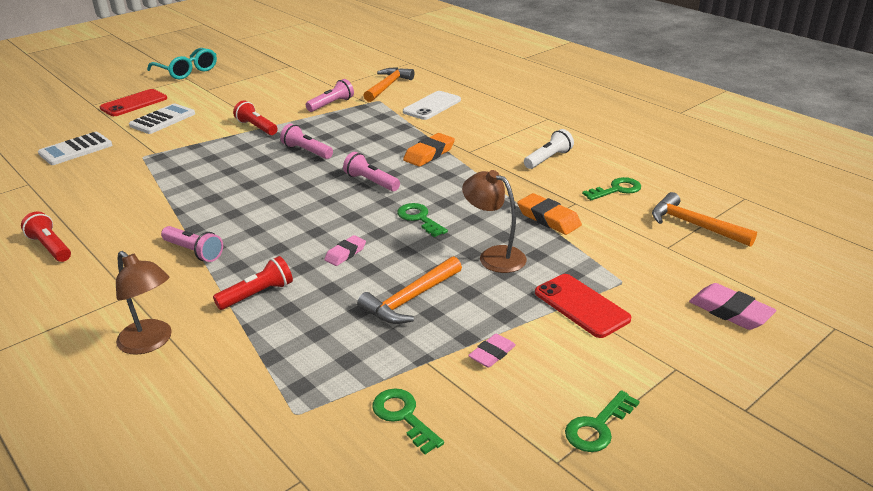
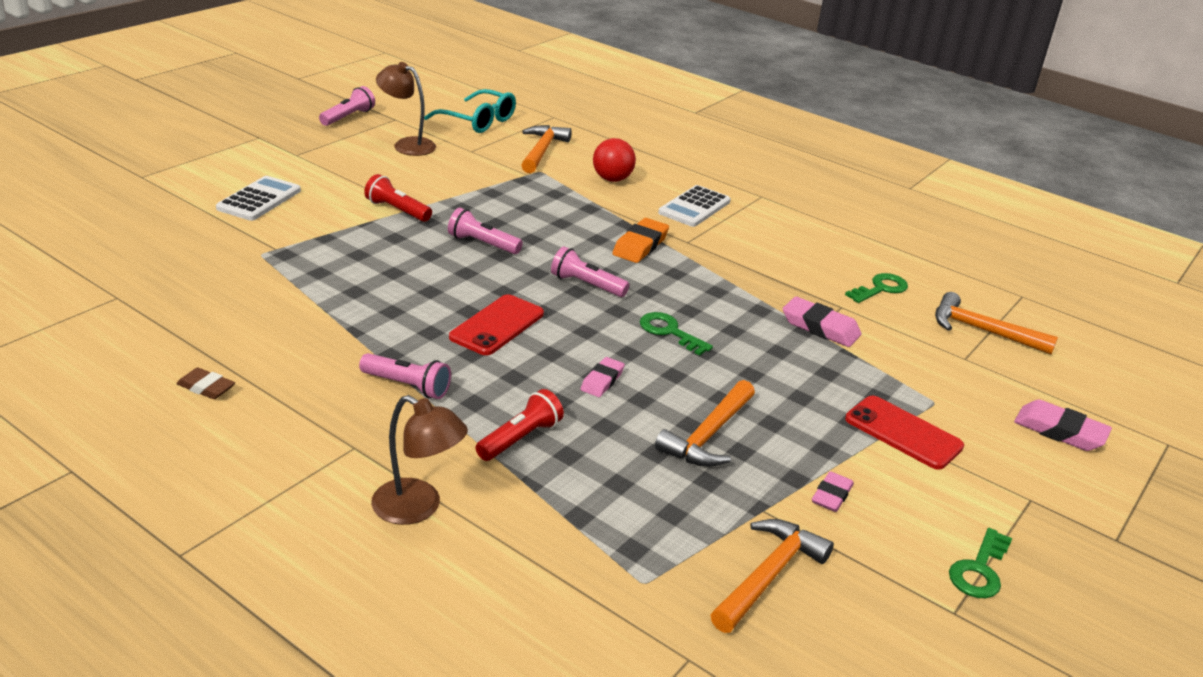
camera: 15 degrees left, 0 degrees up
(50, 247) = (206, 387): red flashlight -> brown eraser
(76, 149) = (157, 245): white calculator -> white calculator (694, 207)
(134, 103) = (203, 175): red phone -> red phone (497, 325)
(187, 71) = (253, 126): turquoise glasses -> turquoise glasses (478, 121)
(331, 104) = (481, 177): pink flashlight -> pink flashlight (348, 117)
(403, 416) = (768, 576): green key -> orange hammer
(432, 106) = (612, 179): white phone -> red ball
(494, 256) = (779, 377): brown lamp -> brown lamp (407, 145)
(548, 159) = (786, 250): white flashlight -> none
(548, 218) = (820, 327): orange eraser -> pink eraser

